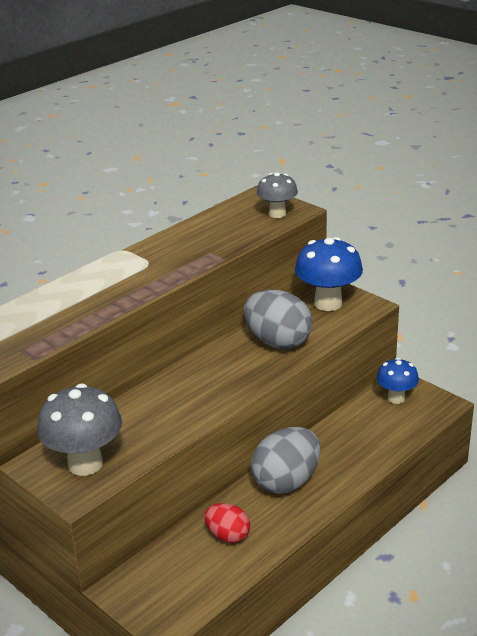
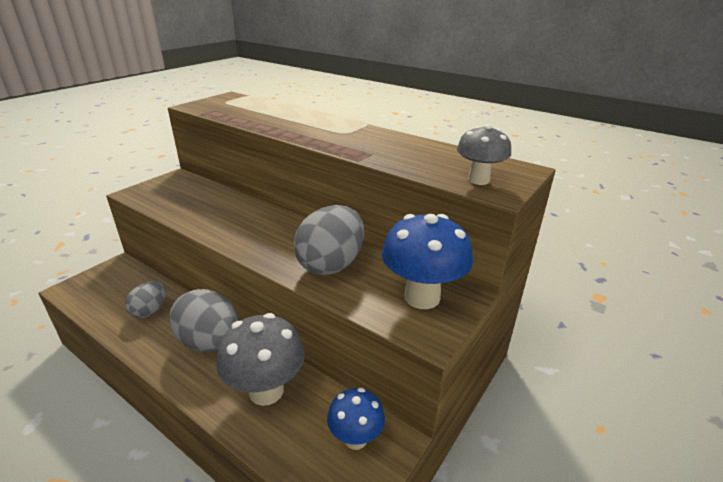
camera: 80 degrees right, 0 degrees up
(85, 464) = (167, 192): grey mushroom -> grey mushroom (266, 391)
(228, 536) = (150, 311): red egg -> grey egg

